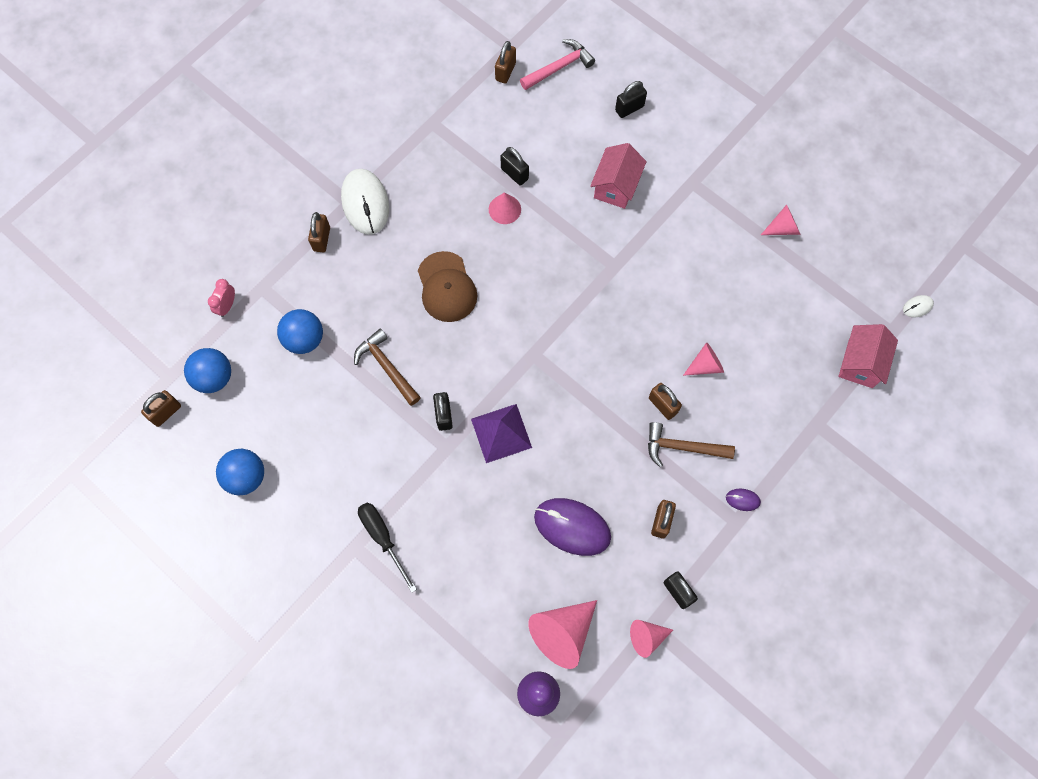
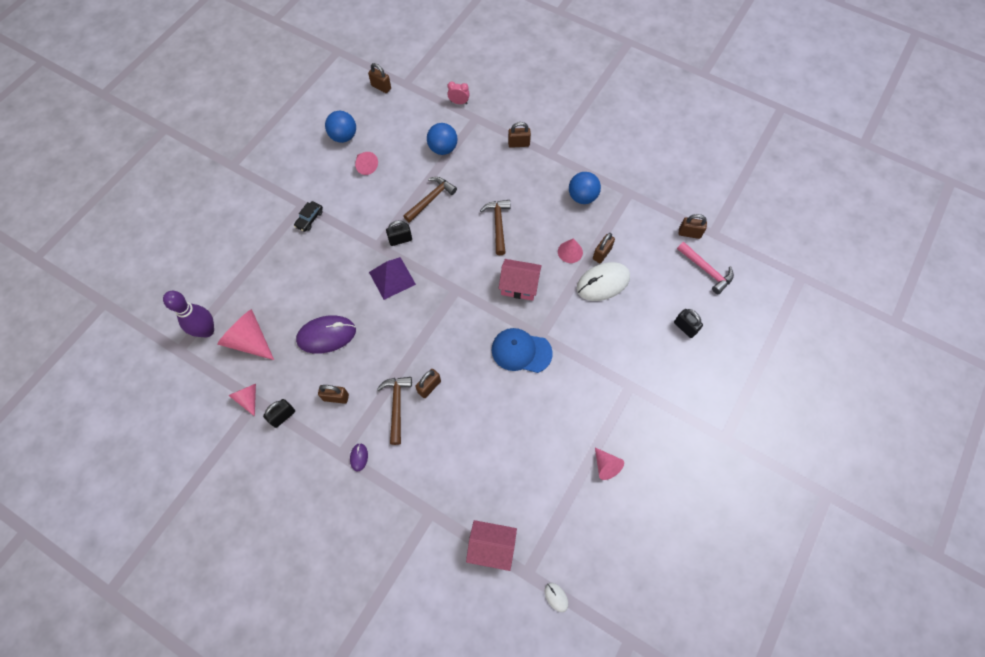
camera: 80 degrees right, 5 degrees down
(214, 377) = (408, 106): blue ball -> blue ball (582, 197)
(365, 203) = (552, 164): white mouse -> white mouse (603, 283)
(383, 538) = (309, 219): black screwdriver -> black car
(446, 287) = (498, 225): brown cap -> brown hammer
(514, 174) = (602, 253): black padlock -> brown padlock
(572, 527) = (326, 335): purple mouse -> purple mouse turned 60 degrees clockwise
(616, 186) = (610, 327): pink house -> pink house (519, 286)
(632, 291) = (521, 351): none -> blue cap
(705, 365) = (468, 415): pink cone -> pink cone (366, 166)

